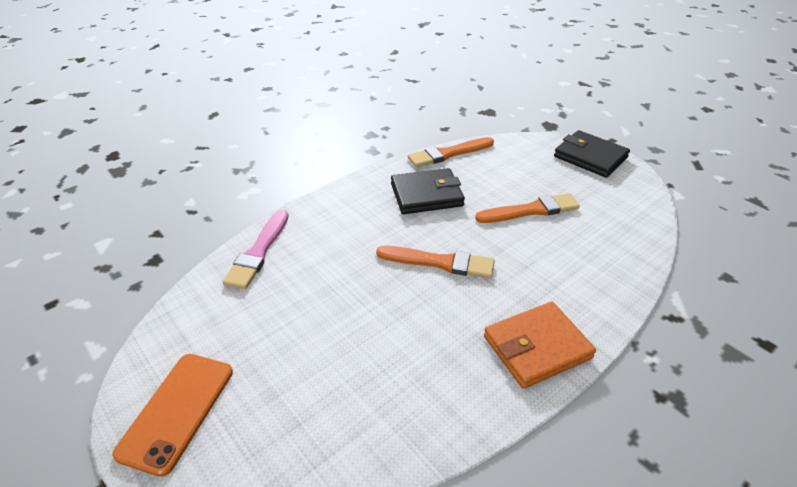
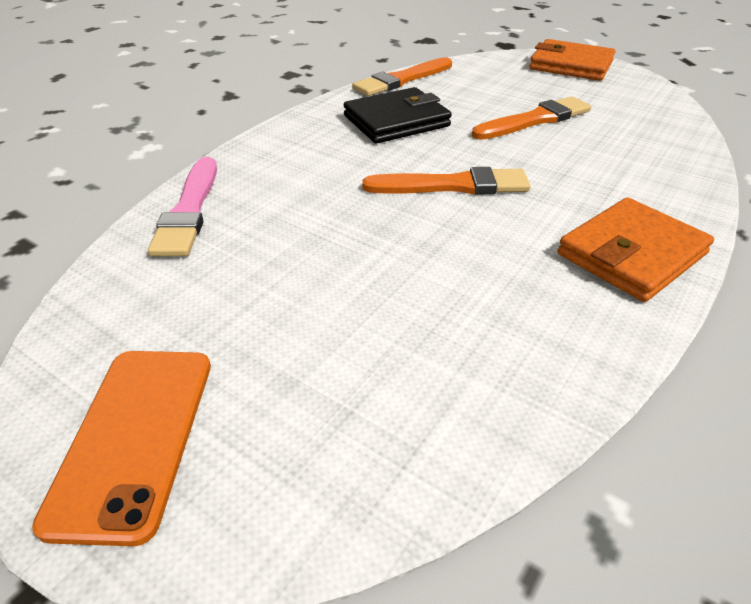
camera: 15 degrees left, 0 degrees up
(590, 157) = (570, 65): black wallet -> orange wallet

